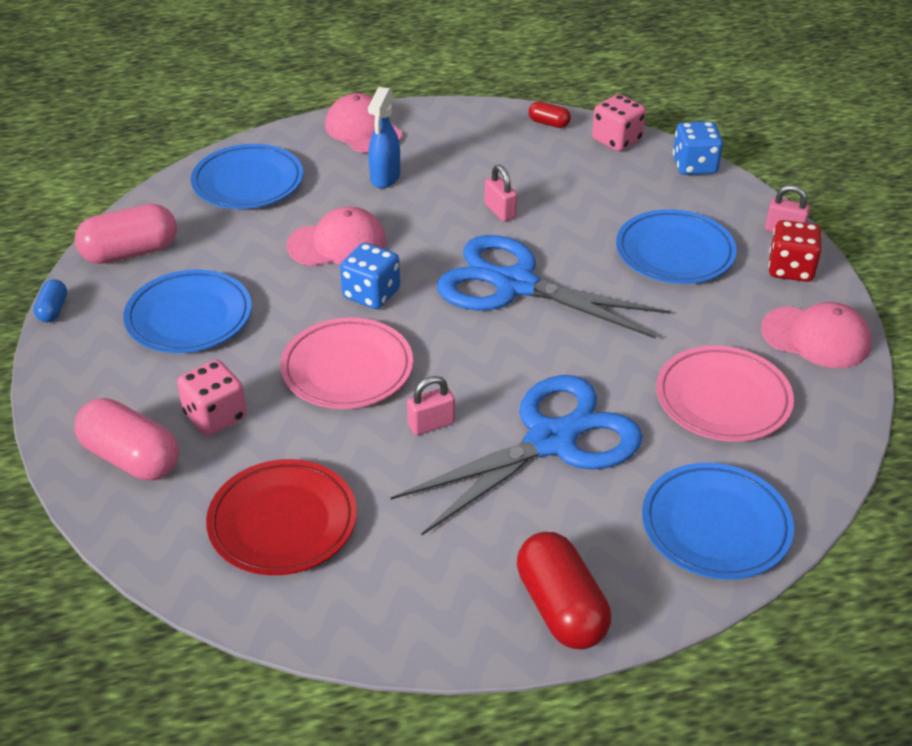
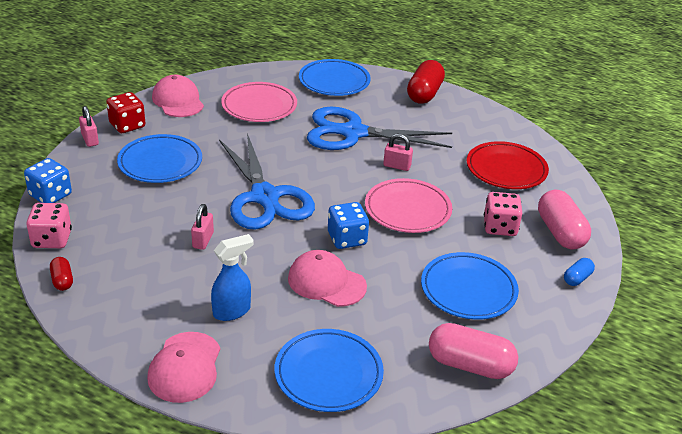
camera: 140 degrees left, 5 degrees down
(53, 310) = (555, 350): blue capsule -> blue capsule (577, 278)

